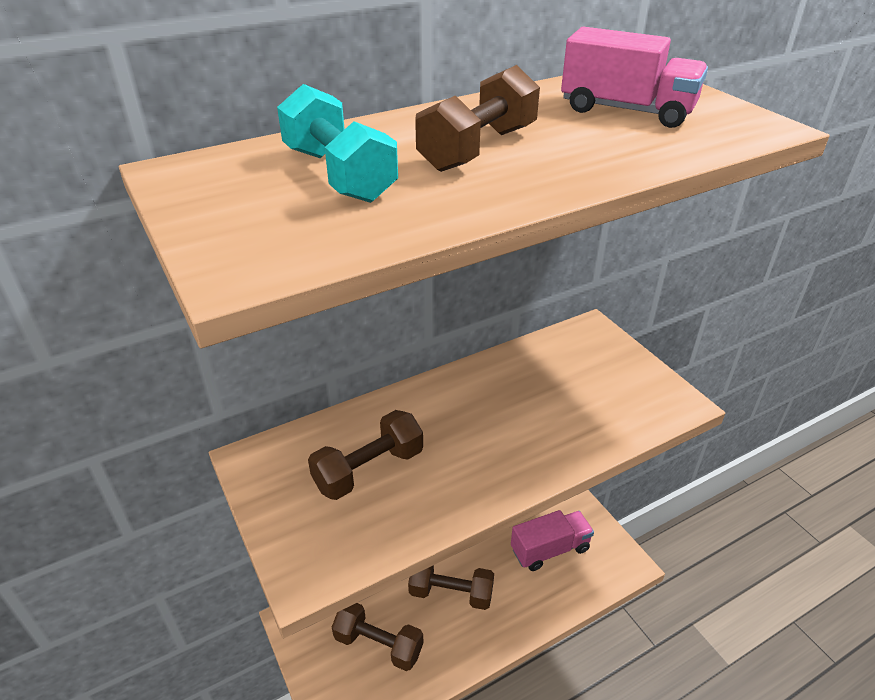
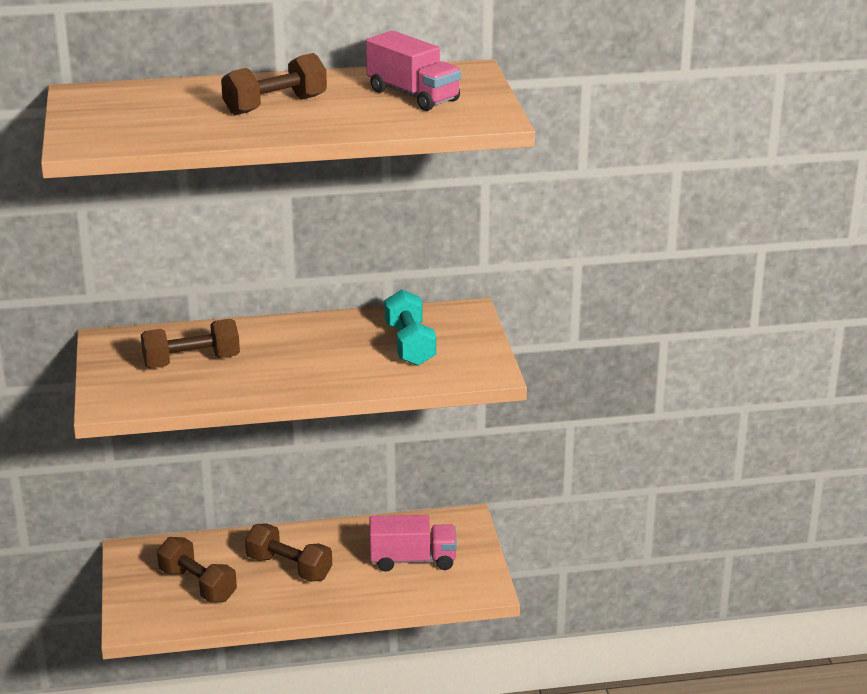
camera: 20 degrees right, 10 degrees down
(339, 174) = (172, 108): turquoise dumbbell -> turquoise dumbbell (410, 345)

